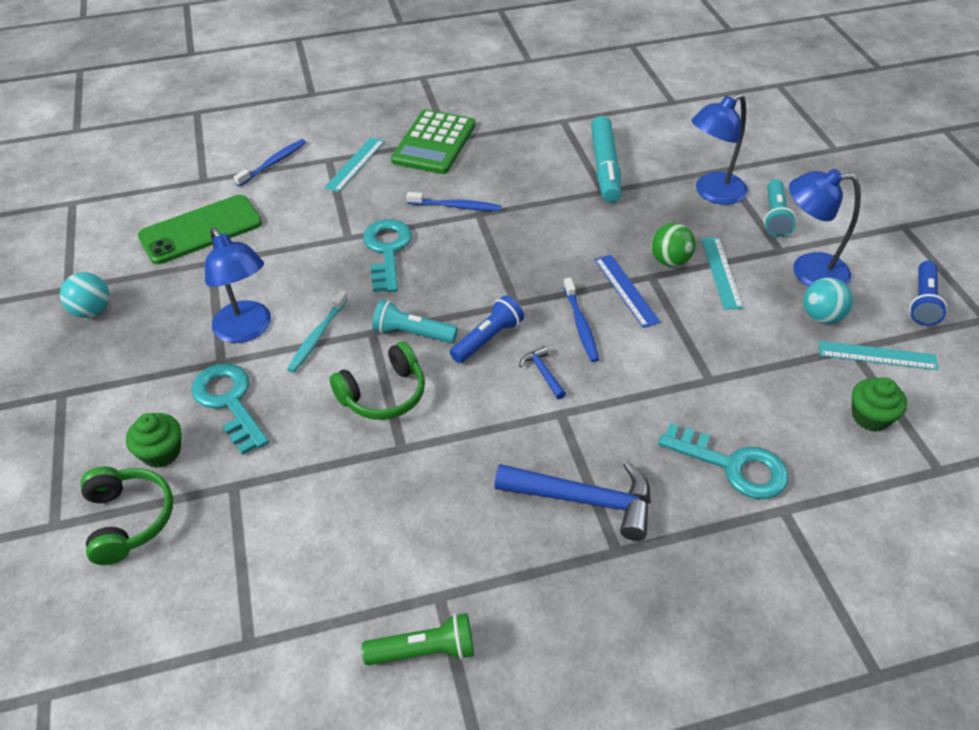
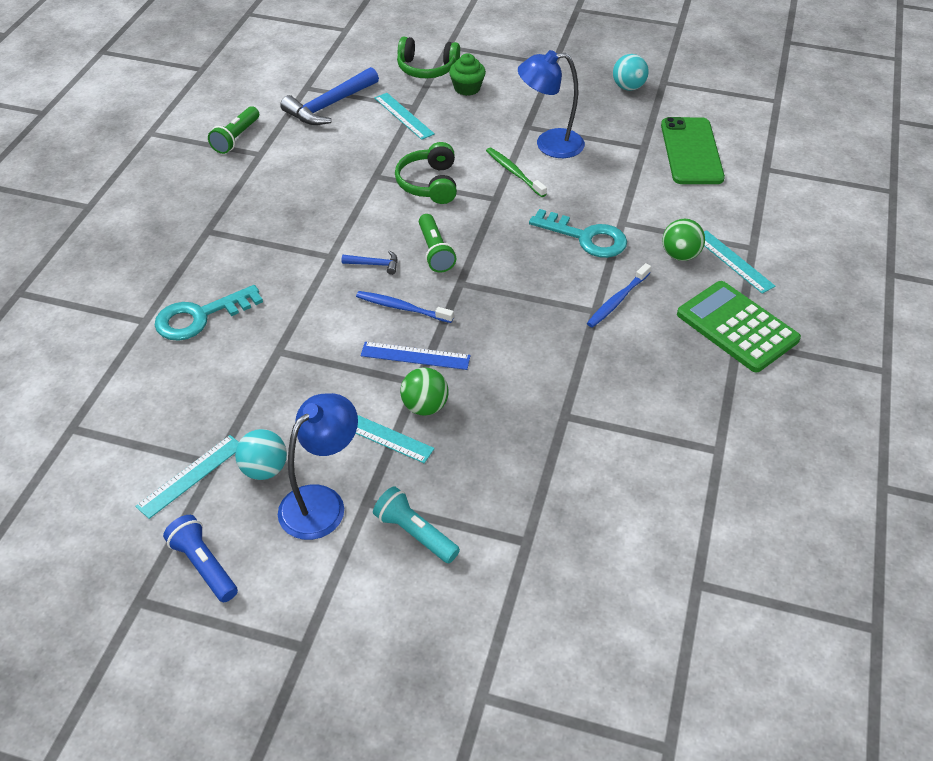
camera: 120 degrees right, 0 degrees up
(229, 402) = (485, 121): turquoise key -> none
(261, 485) = (404, 116): none -> turquoise ruler
(273, 163) = (768, 213): blue toothbrush -> none
(317, 336) = (514, 172): turquoise toothbrush -> green toothbrush
(369, 192) = (680, 255): none -> green ball
(412, 333) = (476, 217): turquoise flashlight -> none
(488, 339) = (435, 251): blue flashlight -> green flashlight
(584, 500) = (254, 234): blue hammer -> blue hammer (329, 105)
(605, 167) = (603, 438): turquoise marker -> none
(712, 193) = (493, 504): blue lamp -> none
(870, 417) = (149, 423): green cupcake -> none

